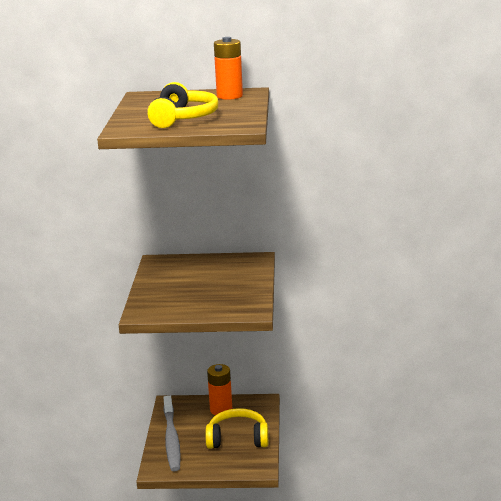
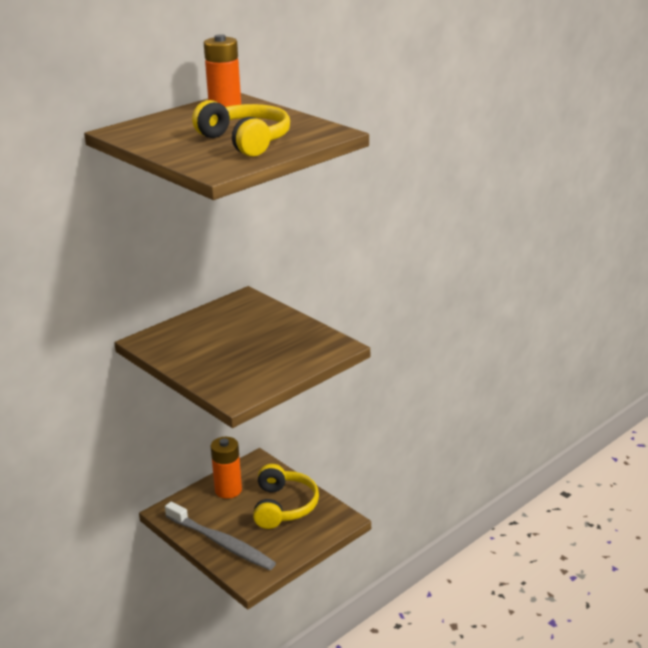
camera: 45 degrees left, 5 degrees up
(238, 438) = (284, 506): yellow headphones -> yellow headphones turned 135 degrees clockwise

